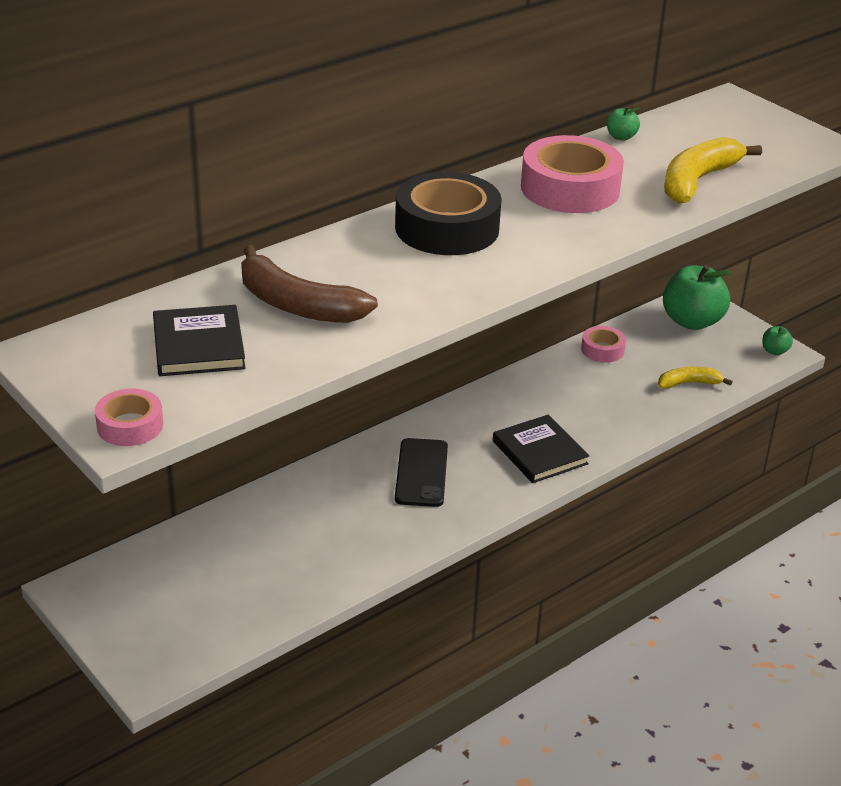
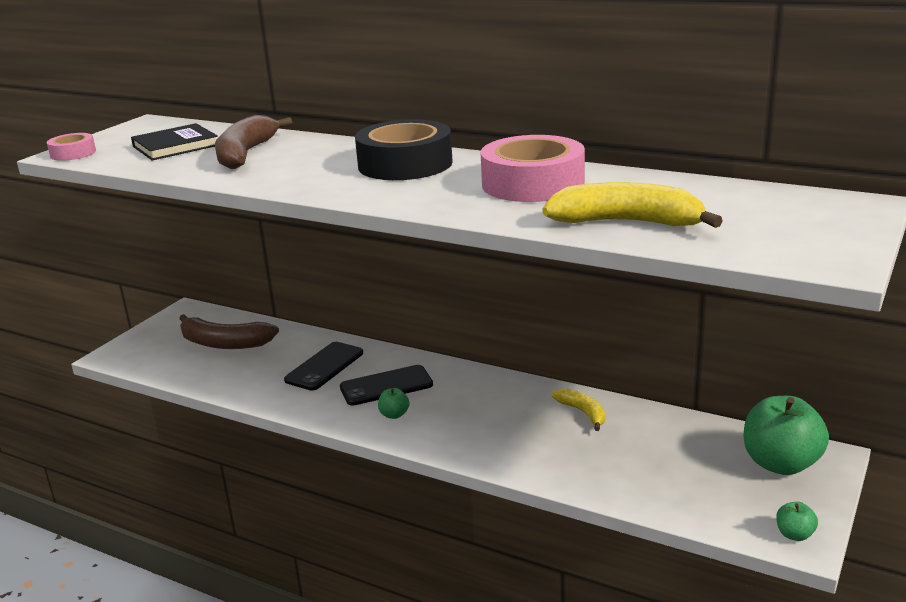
camera: 70 degrees right, 10 degrees down
(210, 569) = (224, 343): none -> brown banana
(342, 504) = (324, 366): none -> black phone
(539, 452) = (459, 431): black book -> none
(602, 350) = (658, 423): pink tape -> none
(621, 137) = (674, 181): green apple -> green apple (394, 415)
(689, 383) = (657, 487): yellow banana -> yellow banana (583, 413)

